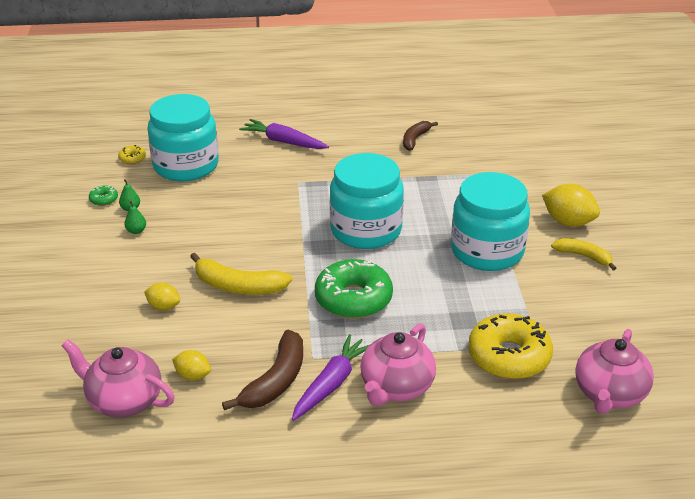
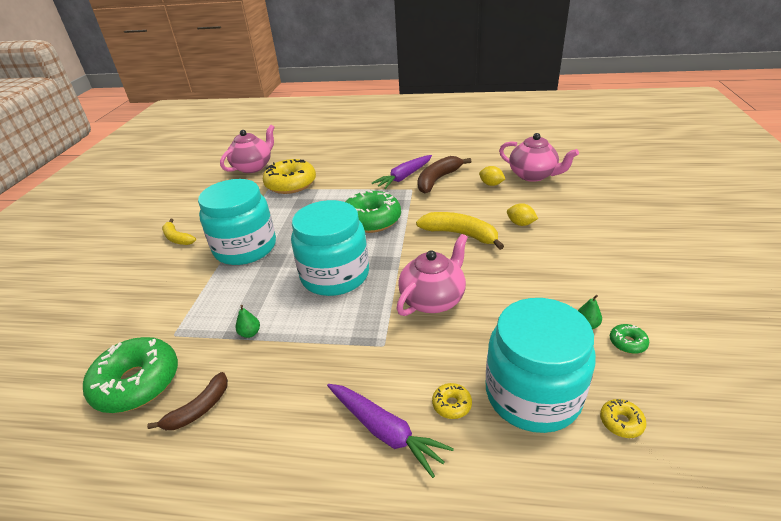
camera: 165 degrees left, 0 degrees up
(136, 231) = (568, 294): green pear -> green pear (250, 333)
(242, 156) = (451, 405): none -> yellow donut
(396, 387) = (366, 174): pink teapot -> pink teapot (433, 299)
(475, 146) = (137, 383): none -> green donut
(568, 222) = (153, 268): yellow lemon -> none

